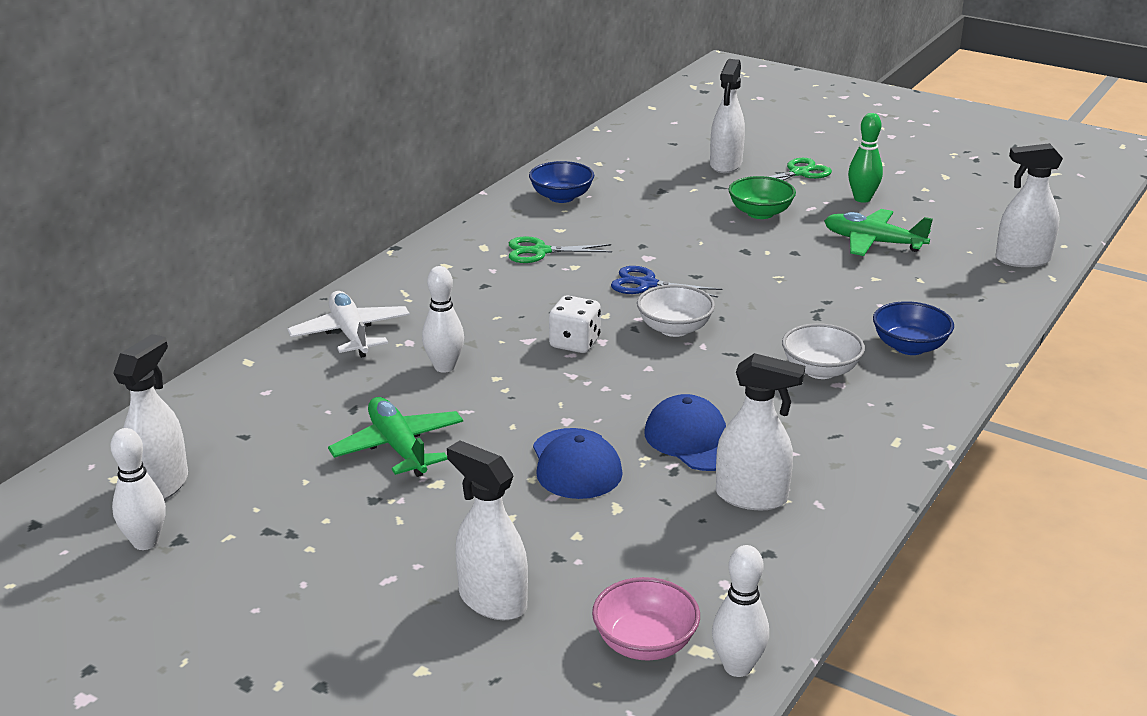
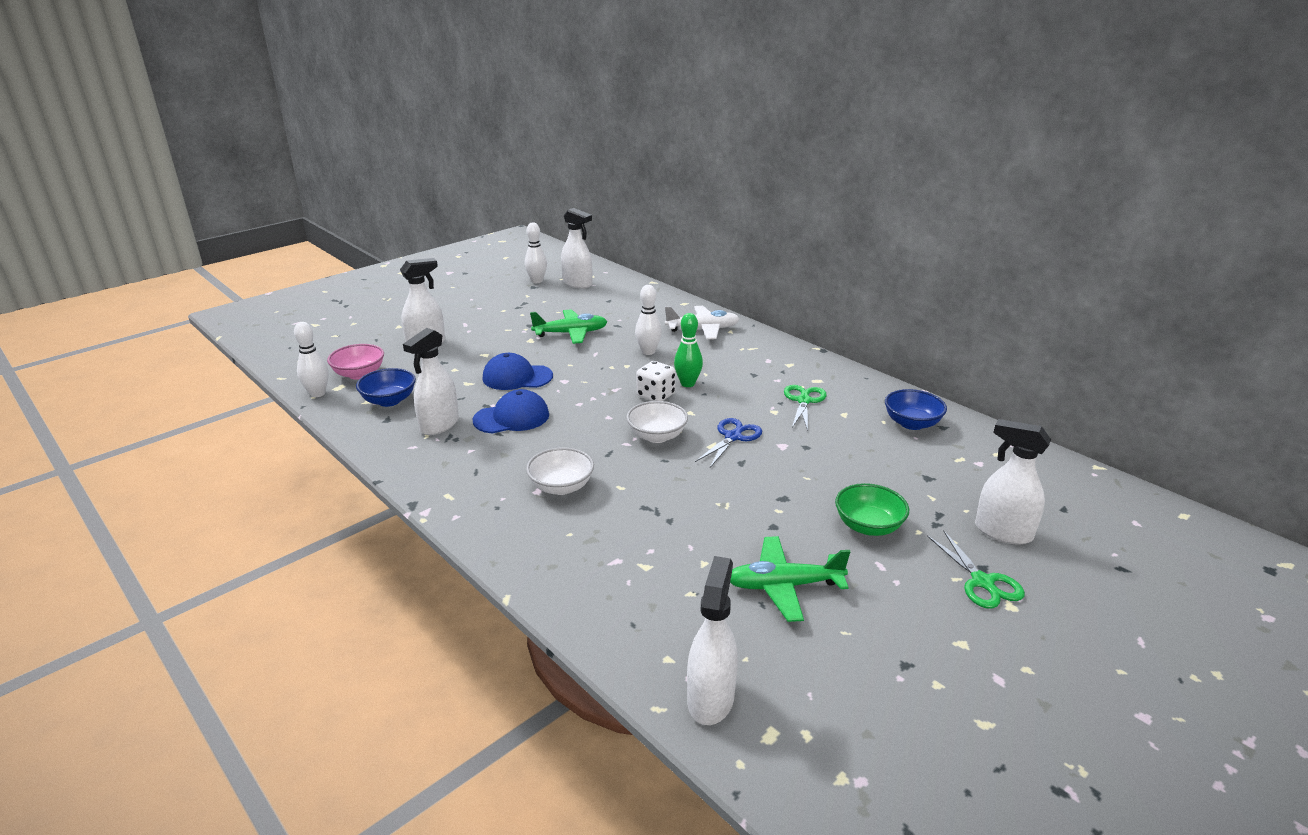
camera: 105 degrees right, 0 degrees up
(862, 199) = (904, 613): green bowling pin -> green bowling pin (687, 383)
(873, 242) = (784, 586): green plane -> green plane turned 135 degrees counterclockwise
(909, 347) = (569, 544): blue bowl -> blue bowl (389, 400)

